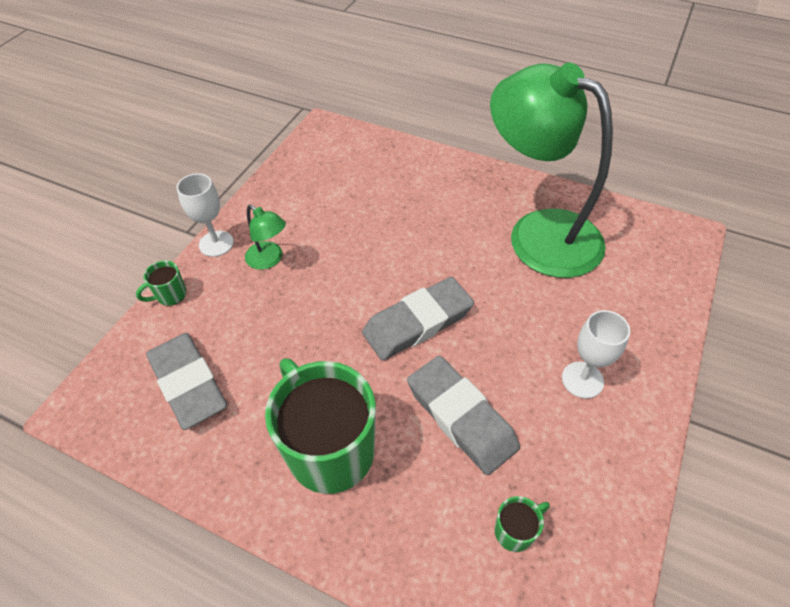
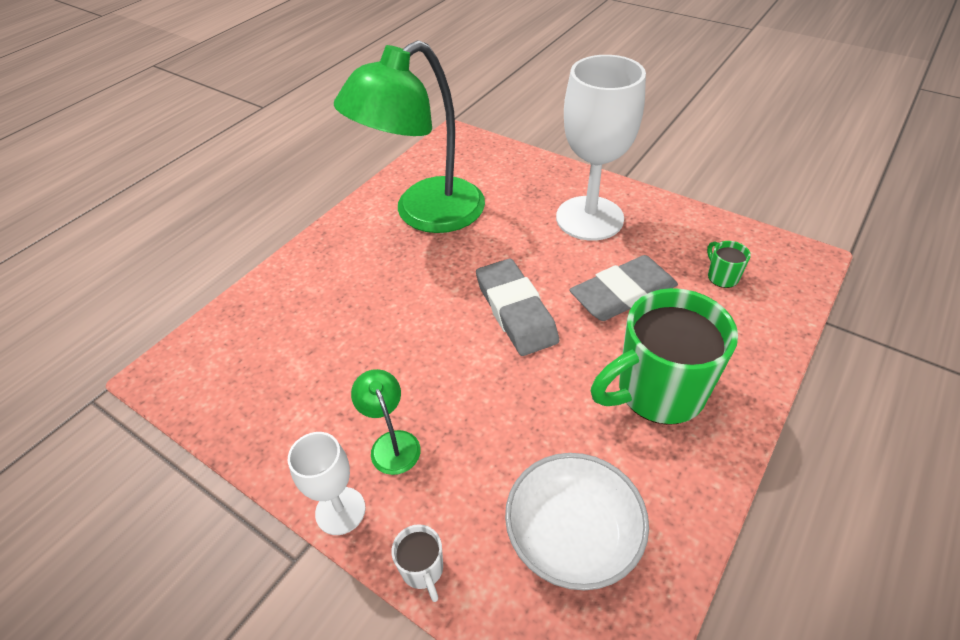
camera: 80 degrees left, 5 degrees down
(170, 295) = (422, 569): green mug -> white mug
(188, 383) = (572, 534): grey eraser -> white bowl
(269, 260) = (392, 443): green lamp -> green lamp turned 75 degrees counterclockwise
(582, 380) = (589, 218): white goblet -> white goblet, size x1.98

